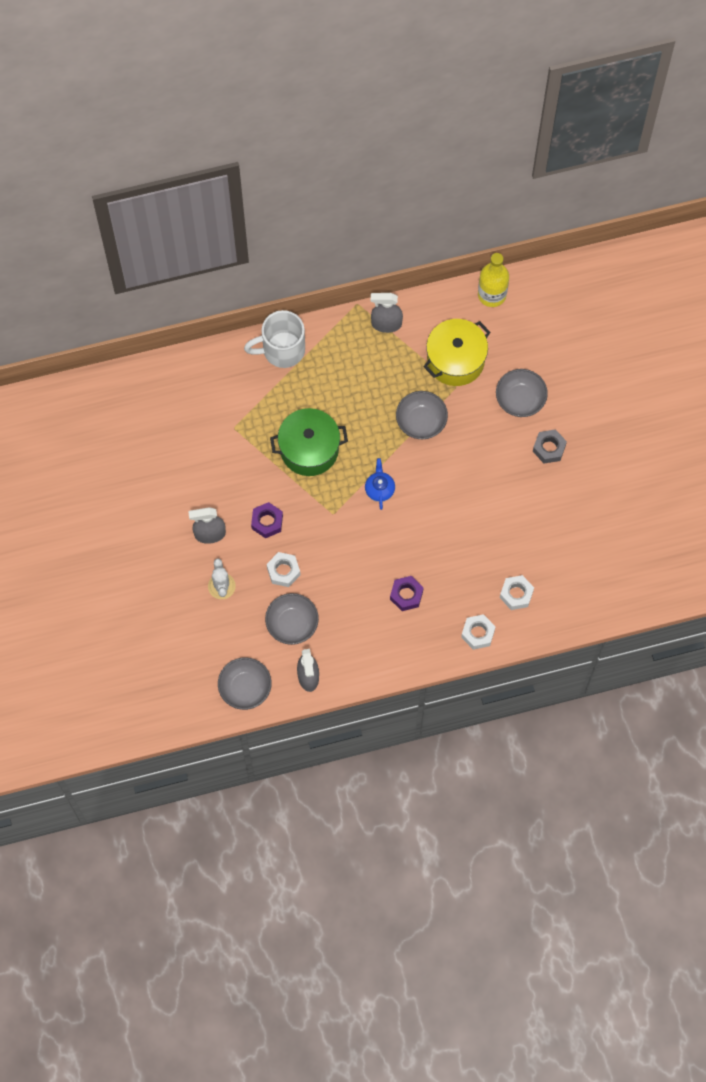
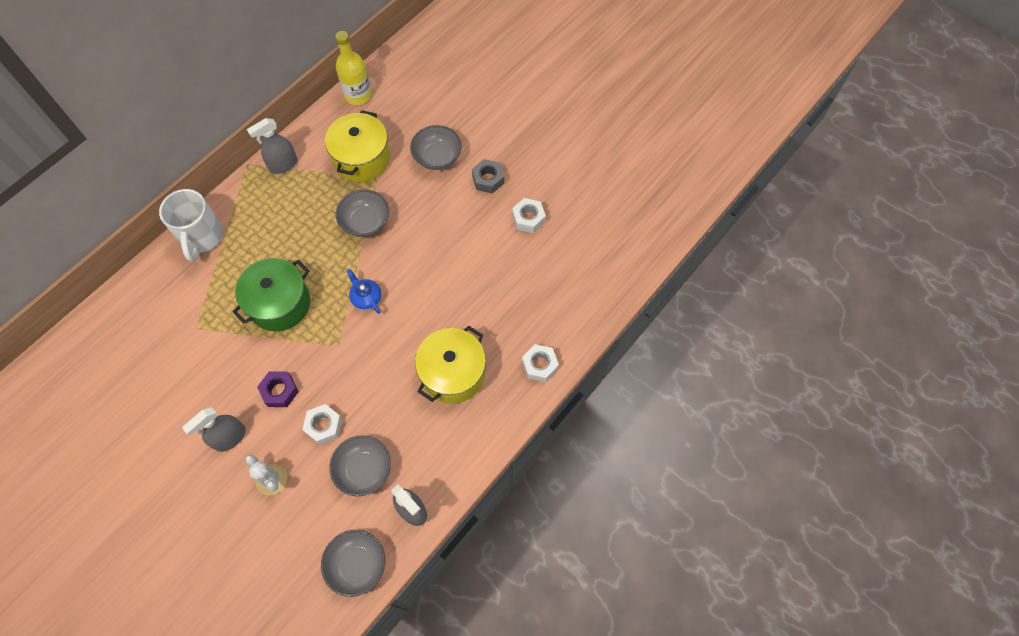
camera: 35 degrees left, 5 degrees down
(282, 350) = (202, 237): white mug -> white mug turned 45 degrees counterclockwise
(406, 595) = (453, 373): purple nut -> yellow pot
(516, 594) = (547, 310): white nut -> white nut (528, 218)

